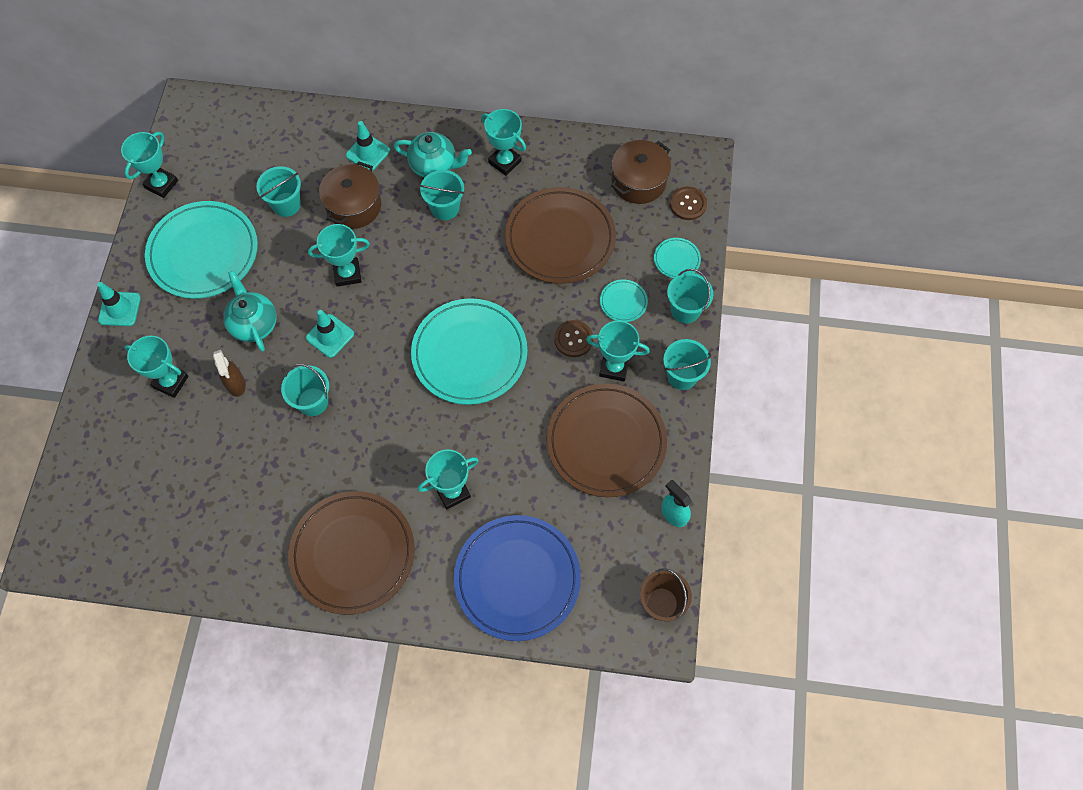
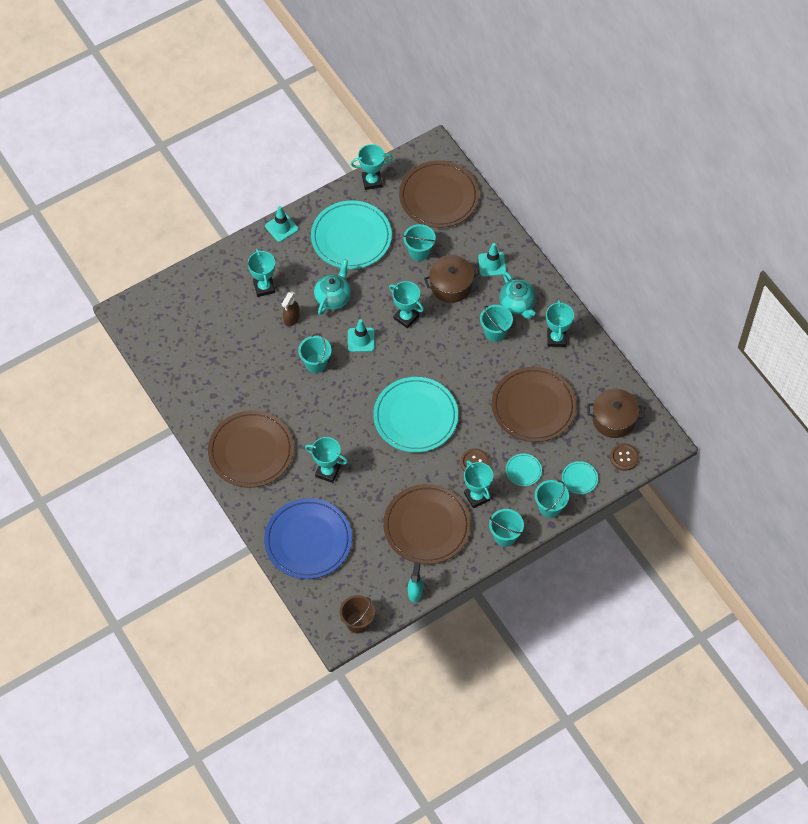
camera: 50 degrees right, 5 degrees down
(244, 140) = (439, 197): none -> brown plate

